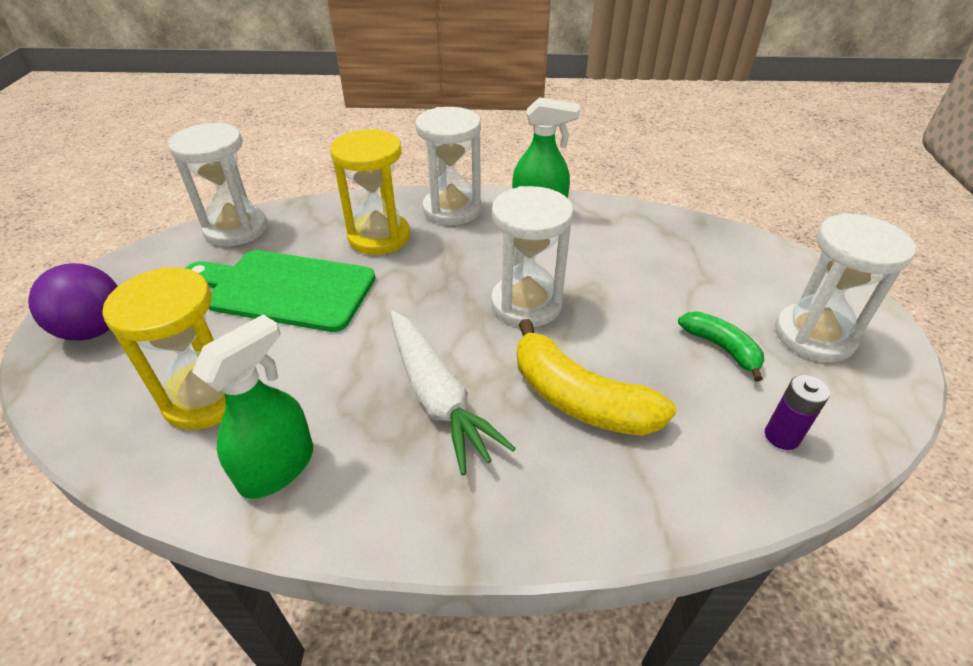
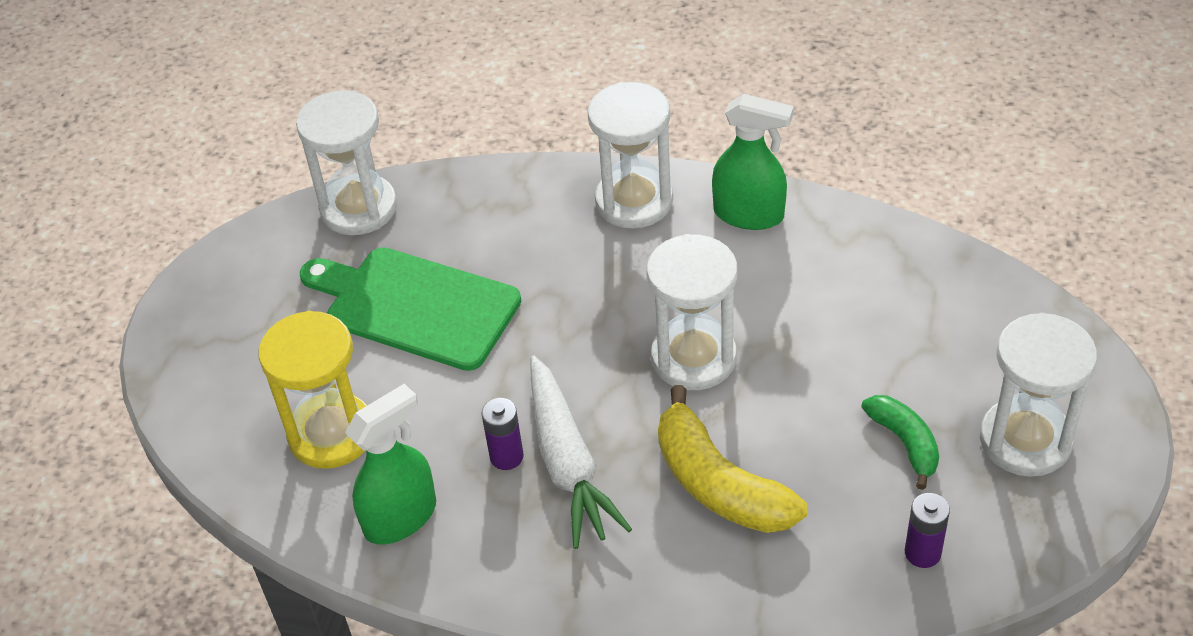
camera: 15 degrees right, 5 degrees up
(94, 329) = (210, 338): purple ball -> none
(378, 398) = (506, 456): none -> purple battery
(379, 237) = (533, 238): yellow hourglass -> none

